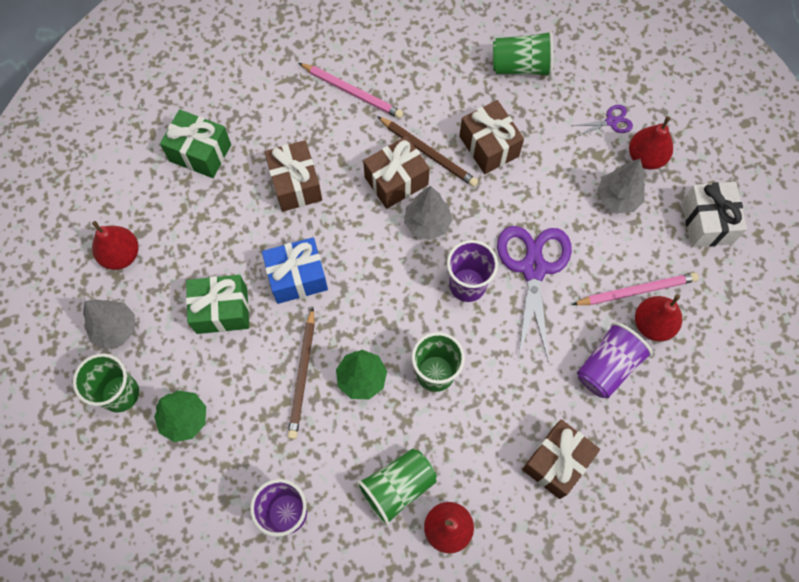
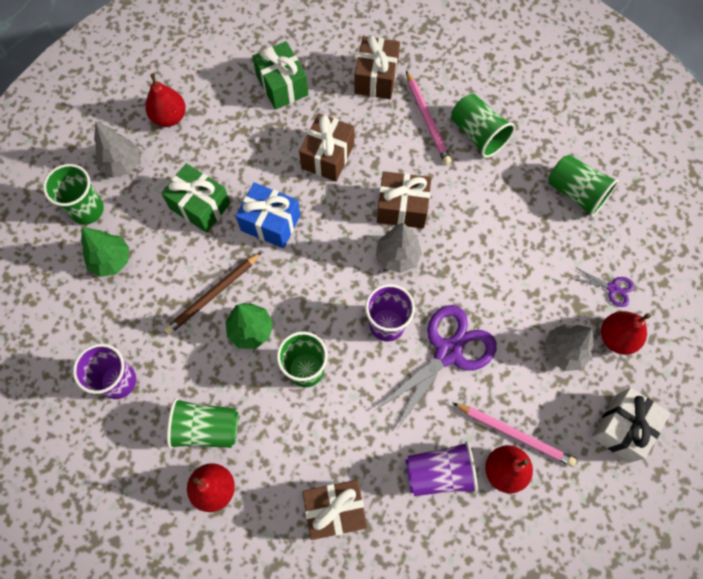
camera: 40 degrees right, 0 degrees up
(404, 74) = (478, 134): none -> green cup
(428, 153) = (444, 205): brown pencil -> none
(489, 146) = (495, 234): brown gift -> brown gift (376, 78)

